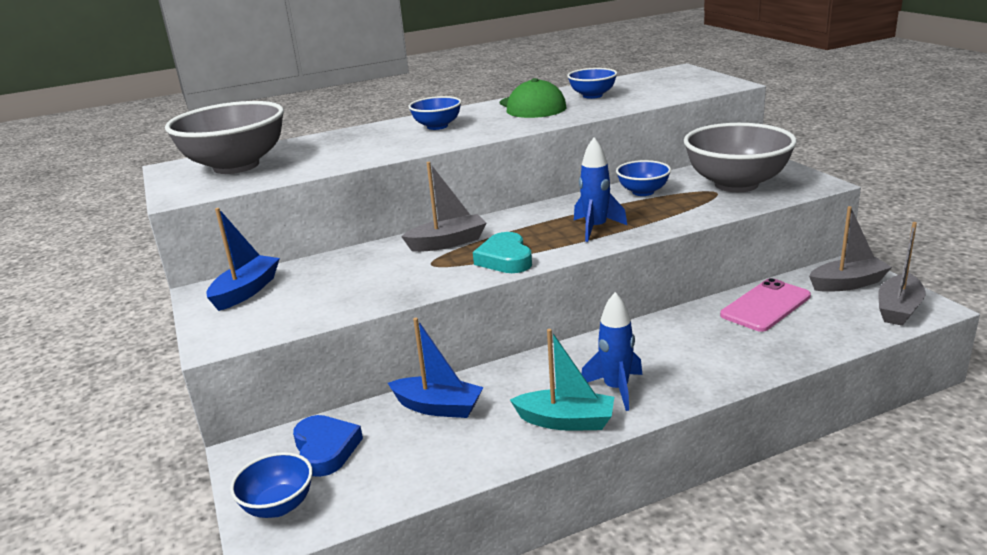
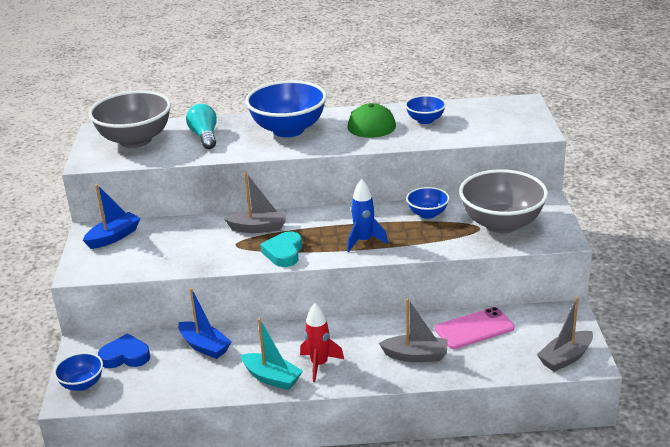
camera: 20 degrees right, 5 degrees up
(326, 449) = (125, 356): blue heart -> blue heart turned 90 degrees counterclockwise
(332, 148) = (205, 136): none -> turquoise light bulb
(437, 126) = (288, 130): blue bowl -> blue bowl, size x1.97
(616, 389) = (319, 364): blue rocket -> red rocket
(847, 284) = (552, 326): grey boat -> grey boat (416, 356)

